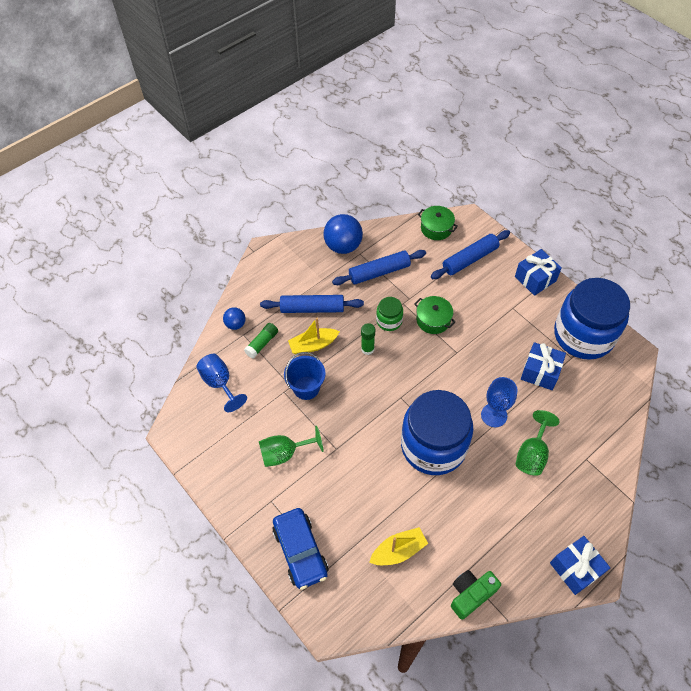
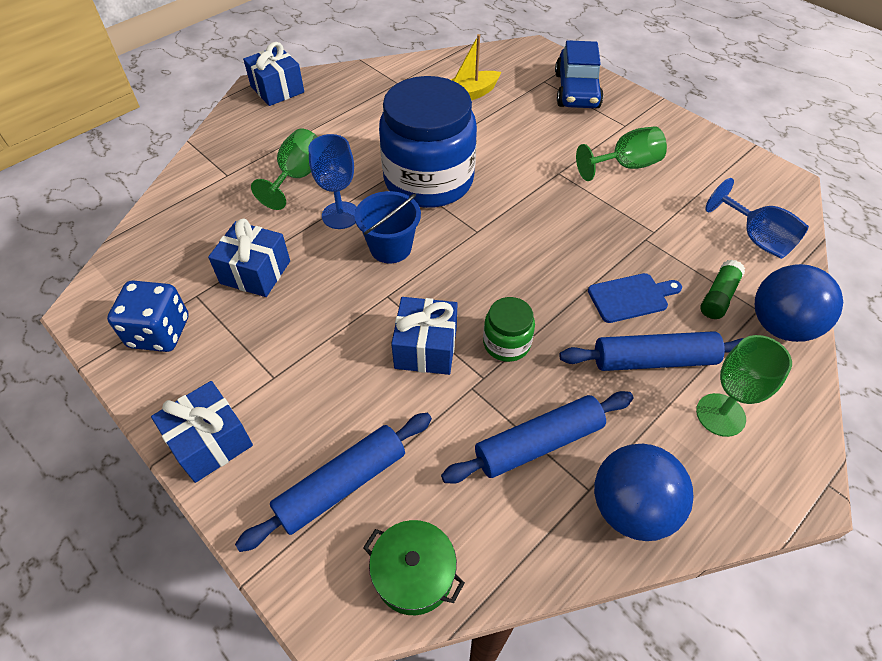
camera: 175 degrees right, 5 degrees down
(235, 324) = (780, 325): blue ball -> blue ball, size x1.85
(288, 281) = (720, 415): none -> green goblet
(300, 551) = (576, 91): blue car -> blue car turned 150 degrees counterclockwise
(306, 387) = (622, 238): blue bucket -> blue bucket (390, 248)
(313, 345) = (631, 297): yellow boat -> blue cutting board
(367, 349) = (537, 295): green glue stick -> none
(433, 320) = (426, 348): green pot -> blue gift
(471, 594) = (392, 70): green camera -> none
(583, 335) = (159, 332): blue jar -> blue dice

